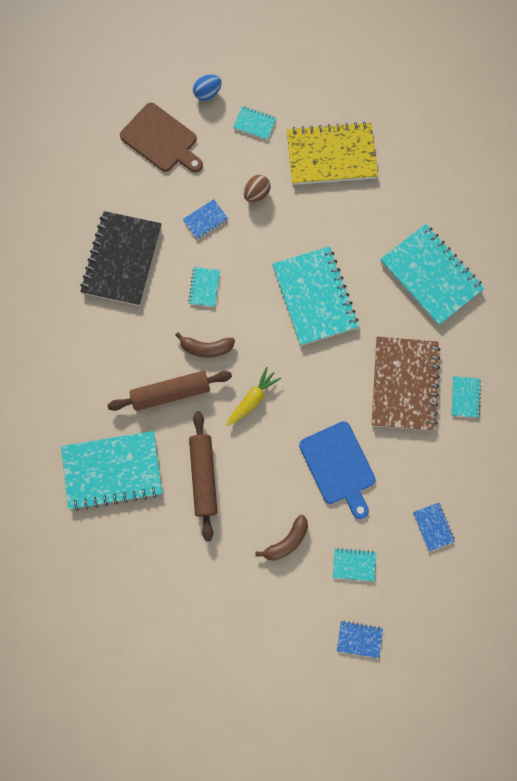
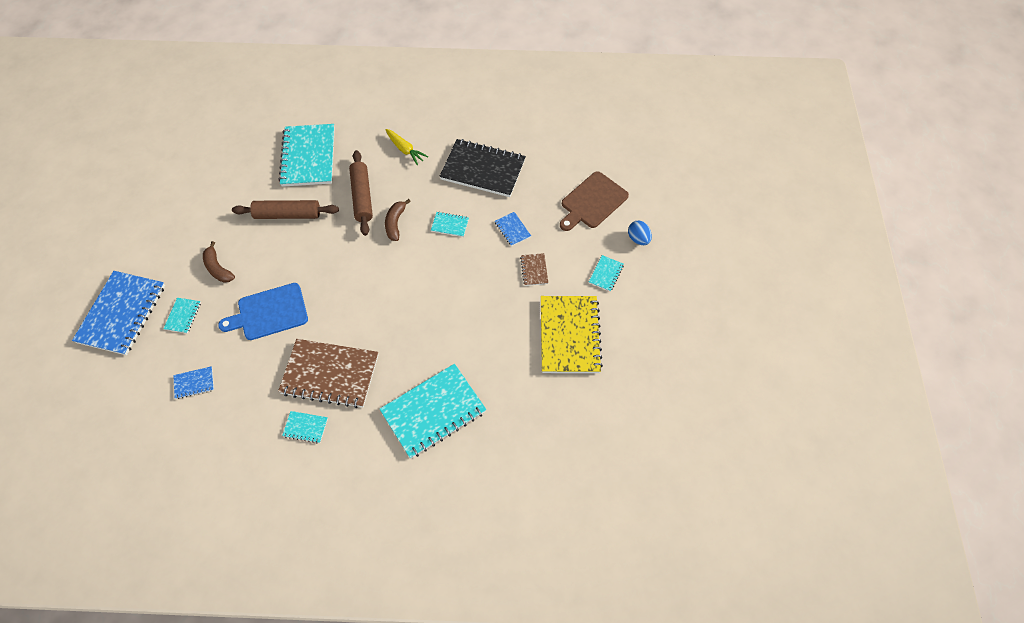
camera: 95 degrees right, 15 degrees down
(252, 399) = (344, 253): yellow carrot -> yellow carrot (405, 150)
(256, 194) = (534, 270): brown egg -> brown notebook
(314, 297) = (427, 308): turquoise notebook -> none
(359, 639) = (122, 314): blue notebook -> blue notebook, size x2.29

